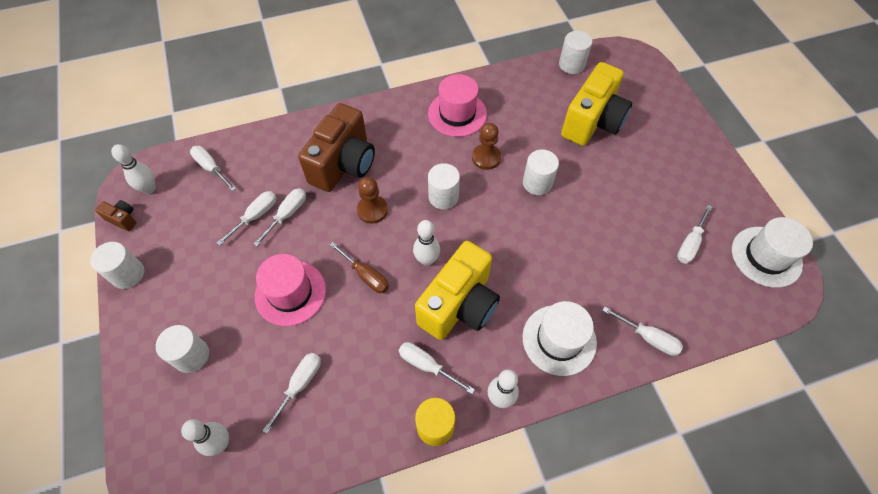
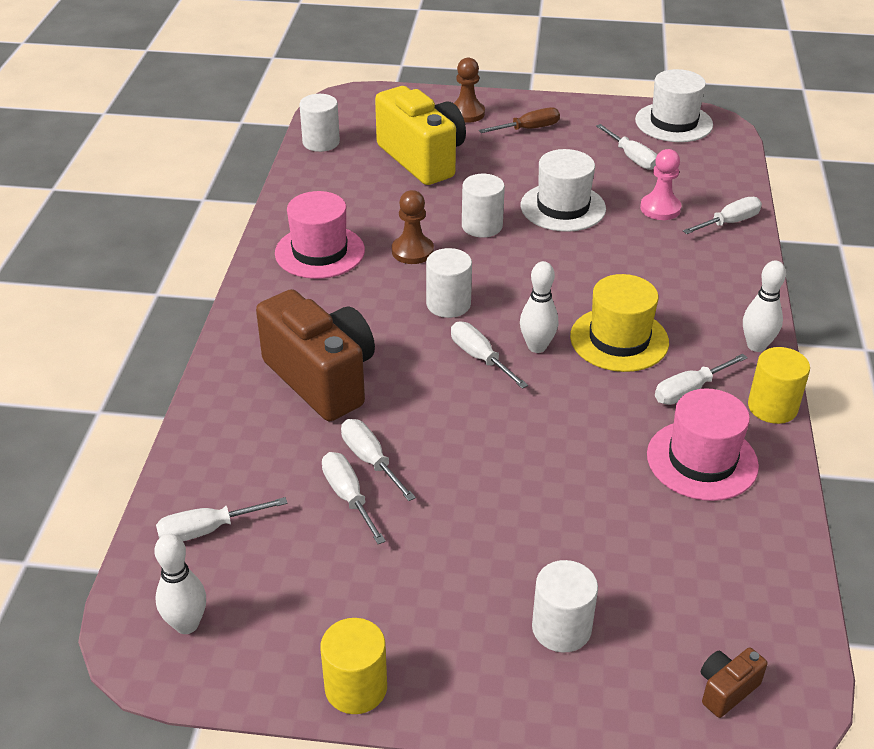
camera: 65 degrees left, 20 degrees down
(123, 219) = (228, 676): brown camera -> brown camera (726, 690)
(128, 274) = (356, 688): white cylinder -> yellow cylinder
(220, 443) = (720, 622): white bowling pin -> none
(290, 293) = (512, 490): pink hat -> pink hat (702, 460)
(300, 385) = (665, 515): white screwdriver -> white screwdriver (480, 358)
(366, 275) = (527, 408): brown screwdriver -> brown screwdriver (528, 129)
(372, 210) = (424, 372): brown pawn -> brown pawn (467, 113)
(459, 305) = (619, 339): yellow camera -> yellow hat
(559, 340) = (703, 280): white hat -> white hat (563, 207)
(633, 283) = (660, 208): none -> pink pawn

